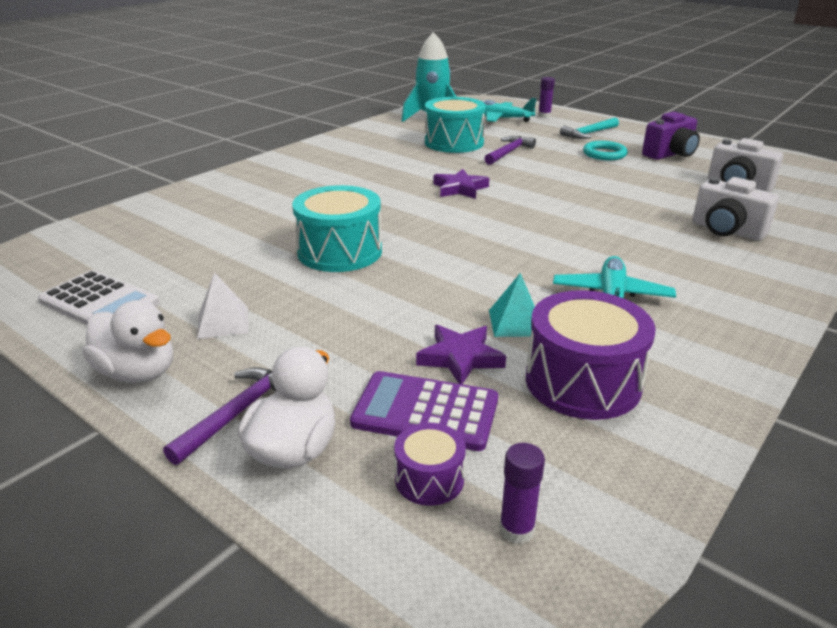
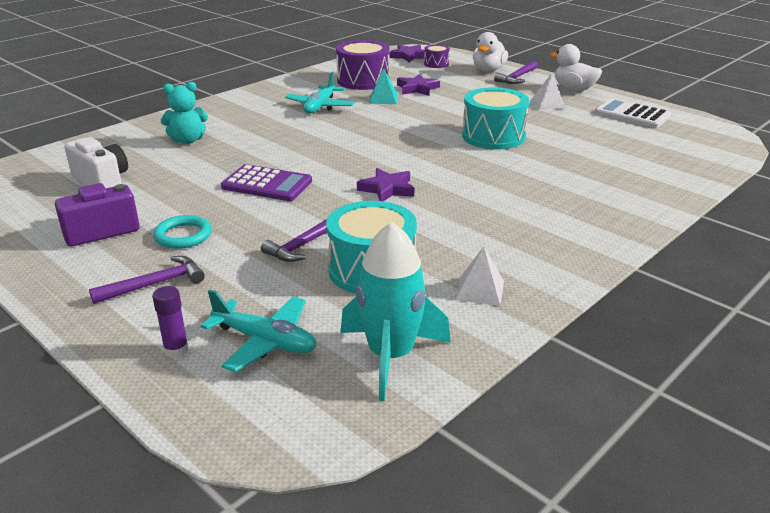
camera: 175 degrees left, 0 degrees up
(382, 137) = (480, 290): none -> white pyramid
(425, 411) = (436, 76): purple calculator -> purple calculator (267, 184)
(516, 529) = (409, 56): purple glue stick -> purple star
(588, 133) = (155, 284): turquoise hammer -> purple hammer
(726, 231) = (187, 140): white camera -> turquoise teddy bear

